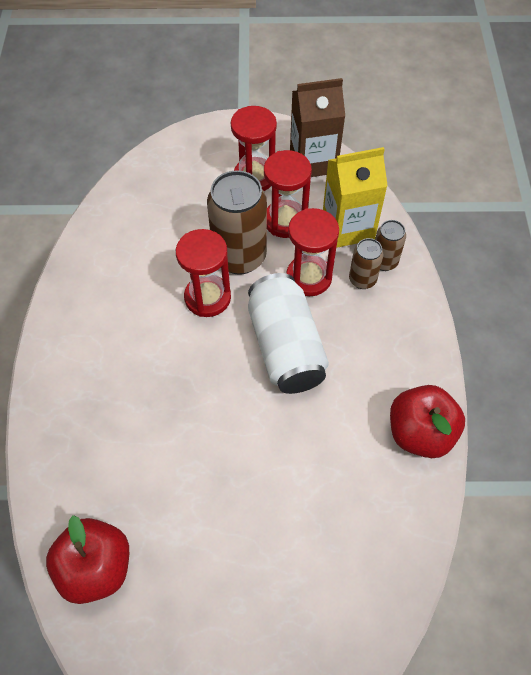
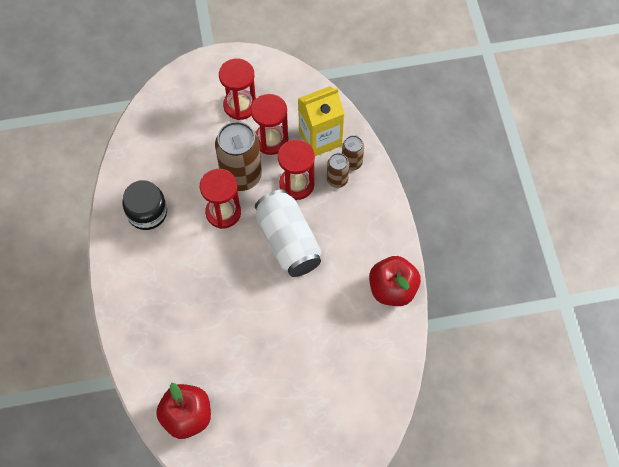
camera: 10 degrees left, 5 degrees up
(111, 283) = (147, 212): none -> black jar
(313, 161) = (284, 84): brown carton -> none

